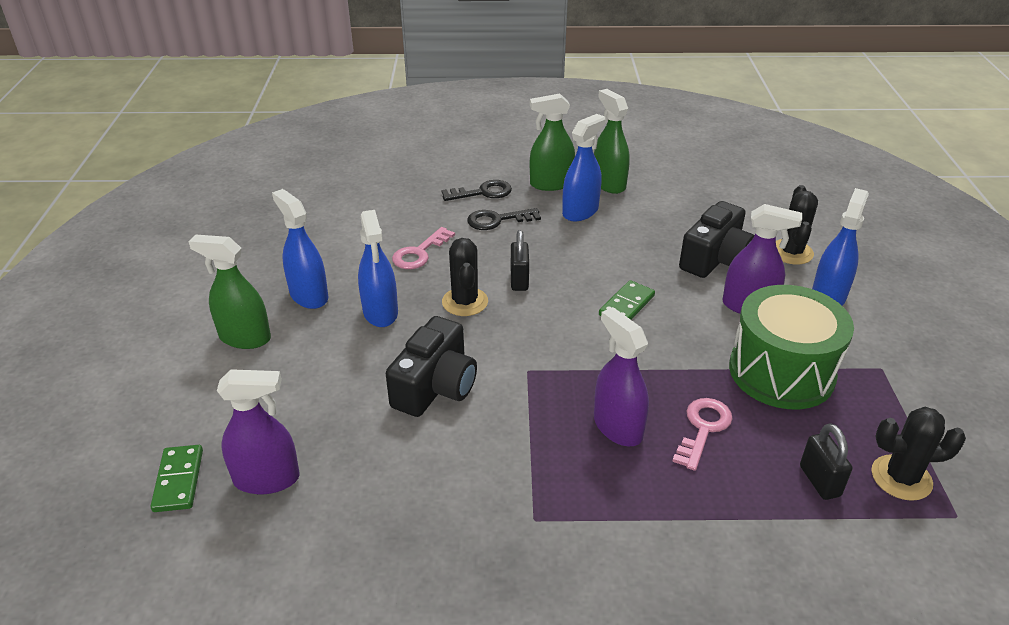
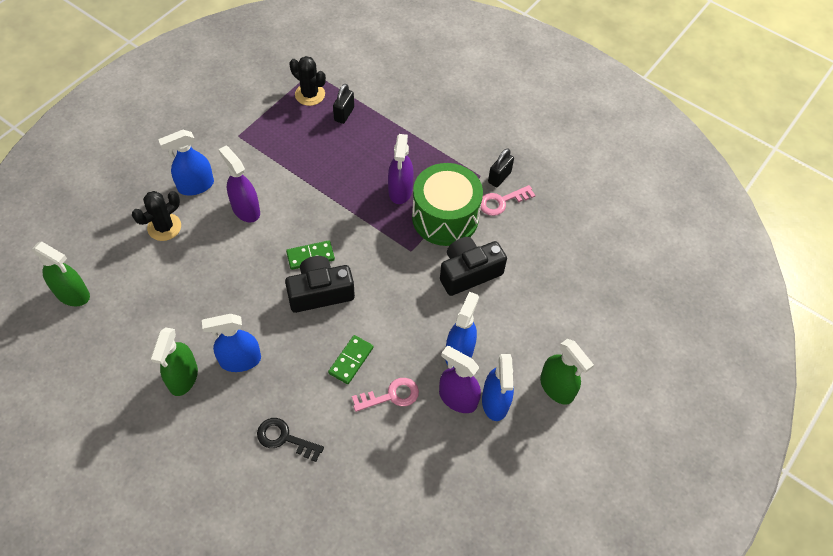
camera: 145 degrees left, 20 degrees up
(178, 480) = (634, 300): green domino -> green domino (351, 360)
(267, 479) = (589, 272): purple spray bottle -> purple spray bottle (457, 398)
(465, 302) = (400, 325): black cactus -> none
(497, 220) = (306, 394): black key -> none
(519, 280) = (350, 321): black padlock -> black padlock (499, 177)
(551, 184) = (224, 410): green spray bottle -> green spray bottle (72, 294)
(703, 428) = (362, 164): pink key -> pink key (501, 202)
(715, 259) = (214, 254): black camera -> black camera (320, 292)
(781, 372) = (287, 165): green drum -> green drum (445, 217)

